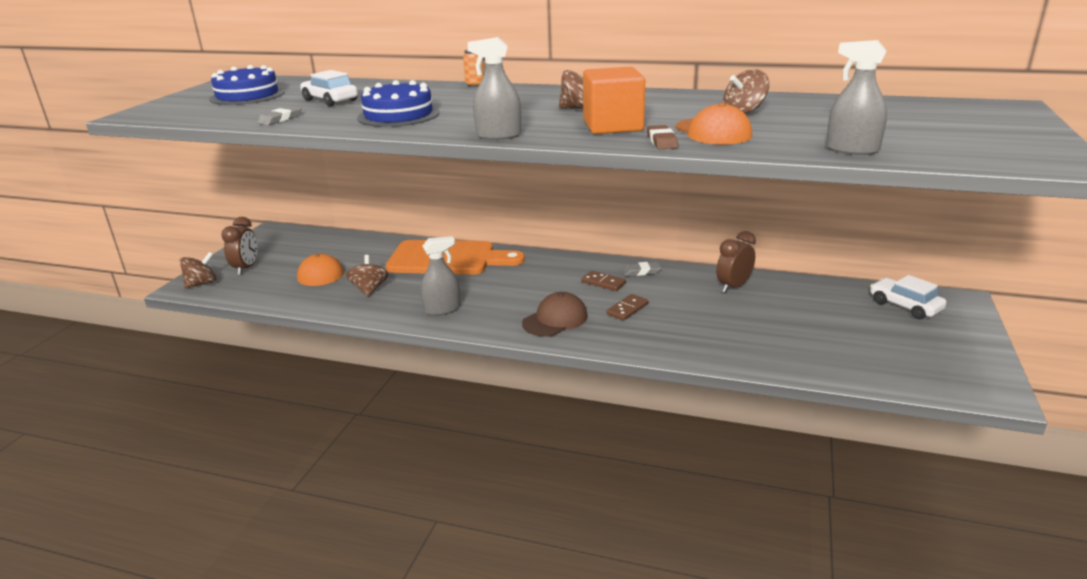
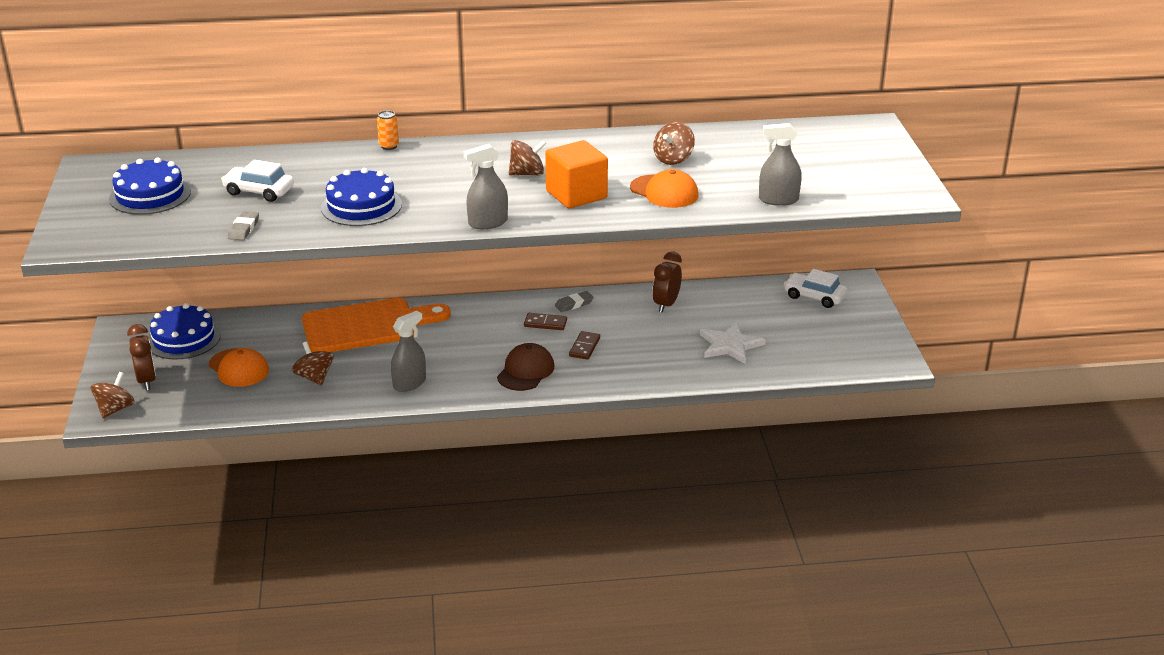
camera: 25 degrees left, 5 degrees up
(304, 244) = (183, 339): none -> blue cake
(662, 141) = (631, 210): brown eraser -> none
(785, 335) = (730, 345): none -> white star

